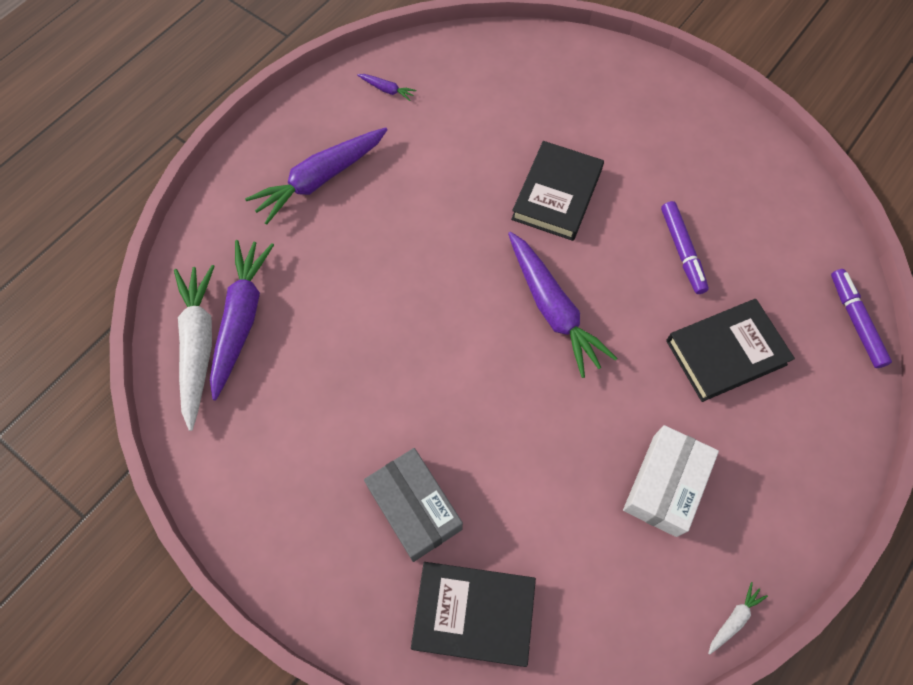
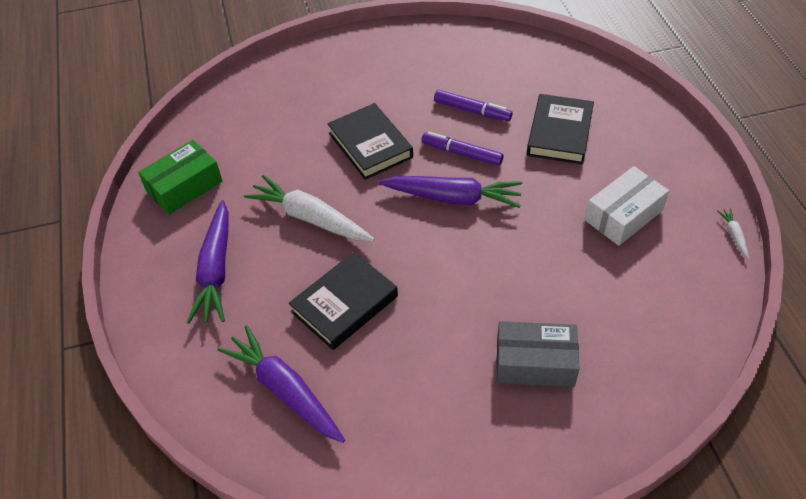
camera: 50 degrees left, 15 degrees down
(198, 346) = (280, 435): white carrot -> white carrot (310, 218)
(387, 90) = (184, 186): purple carrot -> green box
(473, 614) = (638, 372): black book -> black book (344, 304)
(665, 485) = (623, 215): white box -> white box turned 75 degrees clockwise
(855, 321) = (589, 66): purple marker -> purple marker (462, 153)

